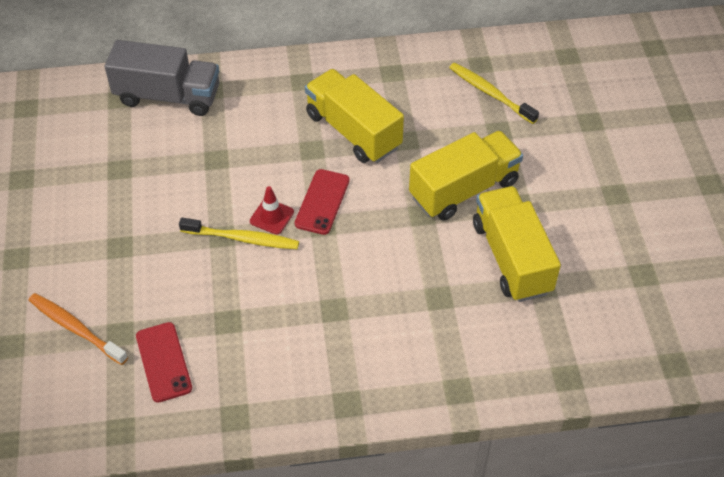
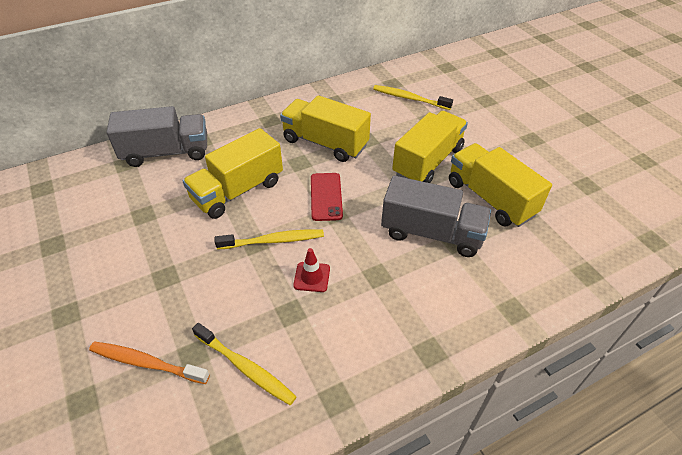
camera: 20 degrees left, 5 degrees down
(163, 362) = (246, 368): red phone -> yellow toothbrush
(228, 167) = (238, 191): none -> yellow truck
(271, 217) = (290, 218): red traffic cone -> red traffic cone (312, 277)
(418, 280) = (431, 233): none -> grey truck

